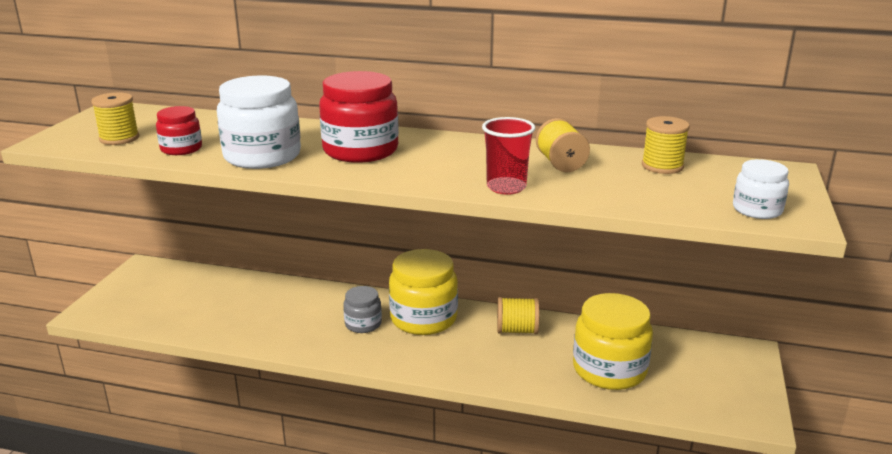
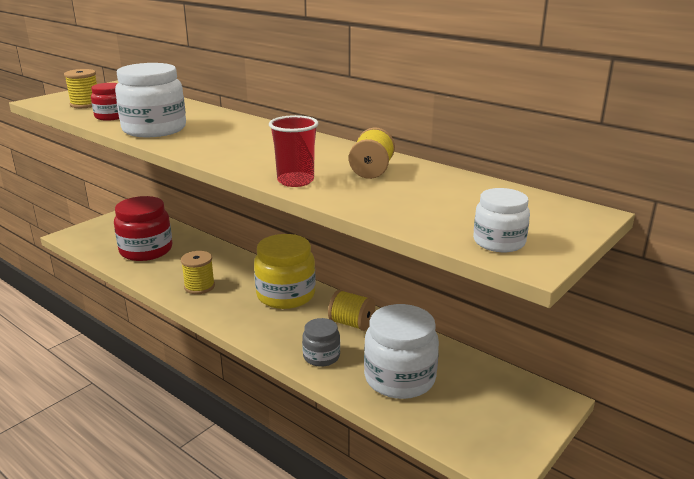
camera: 25 degrees right, 0 degrees up
(360, 150) = (228, 136): red jar -> red jar (146, 250)
(363, 324) = (237, 287): grey jar -> grey jar (321, 356)
(609, 370) = (399, 378): yellow jar -> white jar
(662, 166) = (462, 188): yellow spool -> yellow spool (199, 286)

